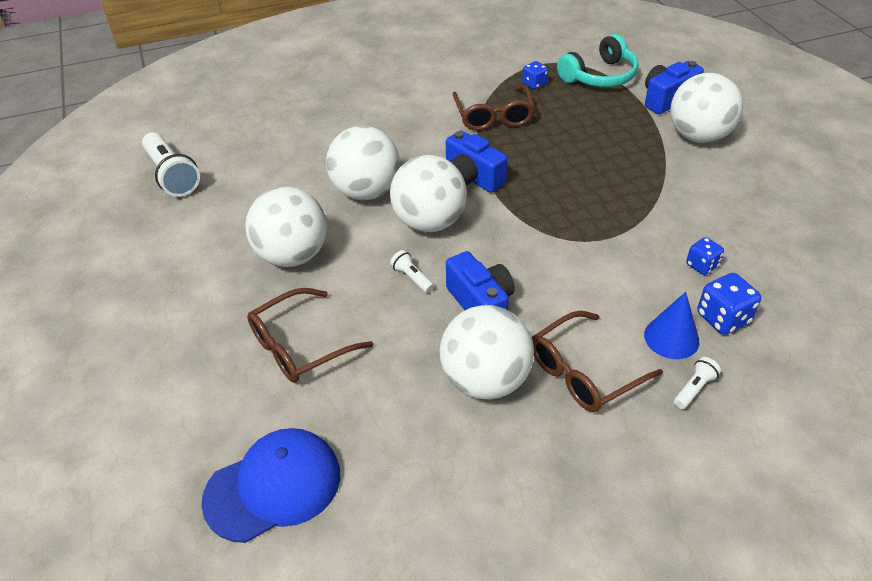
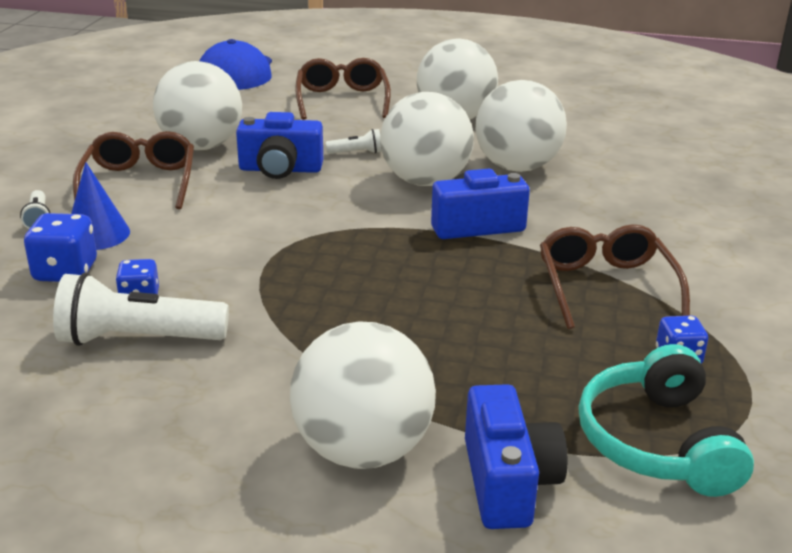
camera: 120 degrees right, 15 degrees down
(172, 175) = (642, 99): white flashlight -> white flashlight (138, 339)
(493, 116) = (606, 287): brown glasses -> brown glasses turned 60 degrees clockwise

